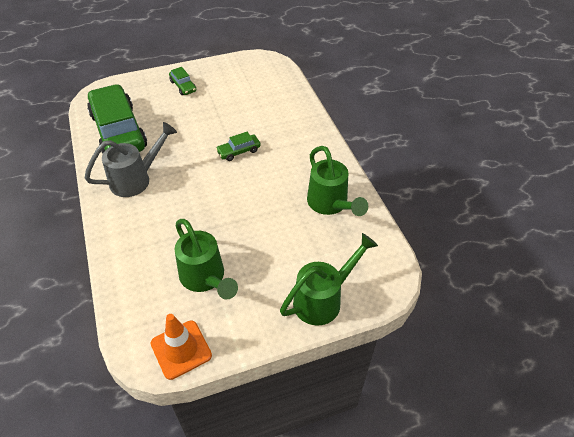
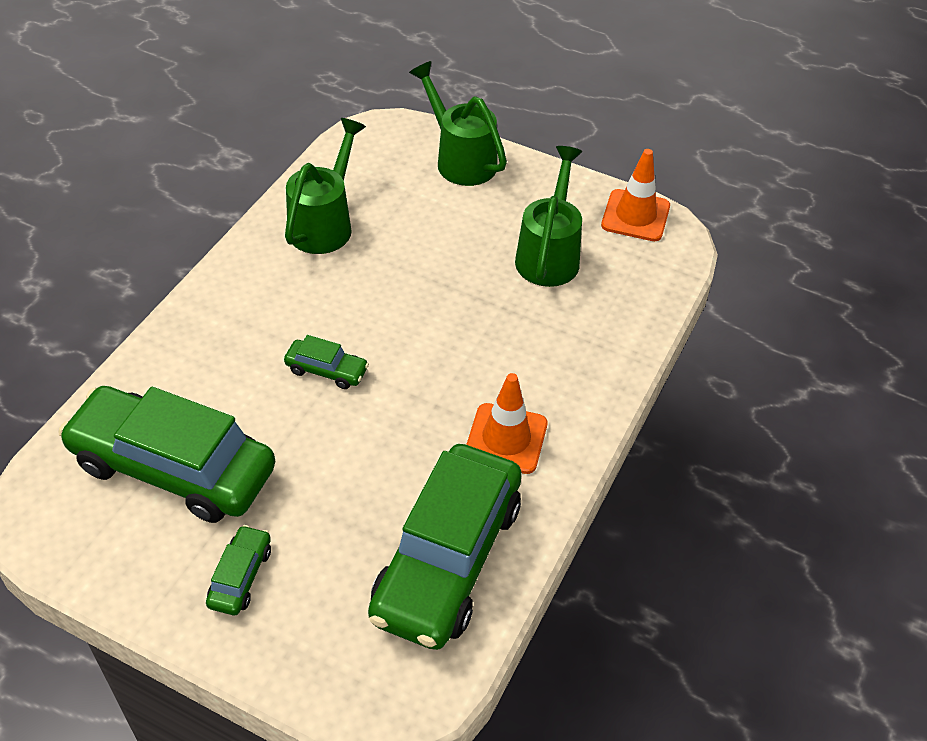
camera: 135 degrees left, 0 degrees up
(136, 179) = (506, 438): grey watering can -> orange traffic cone
(246, 93) = (173, 467): none -> green car
(323, 299) = (460, 159): green watering can -> green watering can turned 45 degrees clockwise

